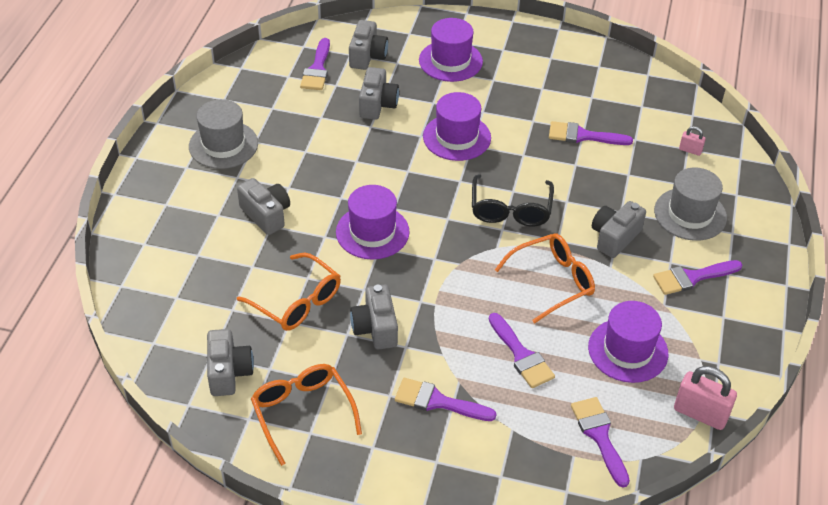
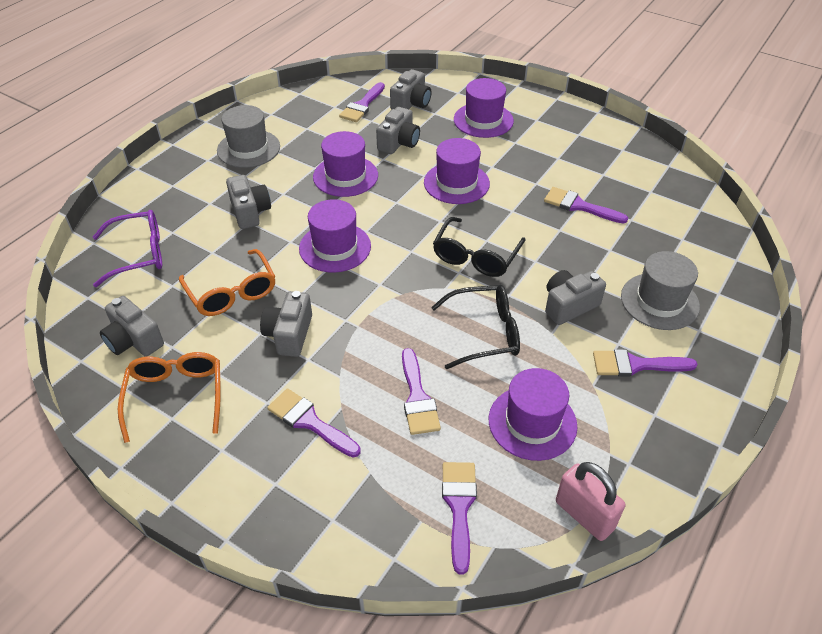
camera: 20 degrees right, 0 degrees up
(178, 286) = (139, 254): none -> purple glasses
(229, 372) = (134, 340): grey camera -> grey camera turned 120 degrees clockwise
(342, 154) = (345, 176): none -> purple hat
(553, 281) = (485, 333): orange glasses -> black glasses
(690, 150) = (684, 241): pink padlock -> none

